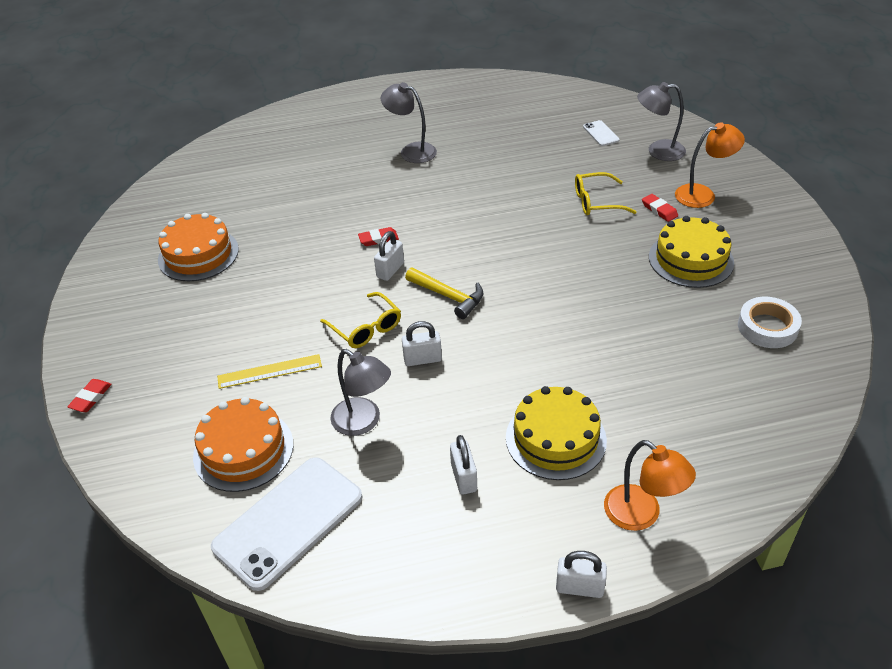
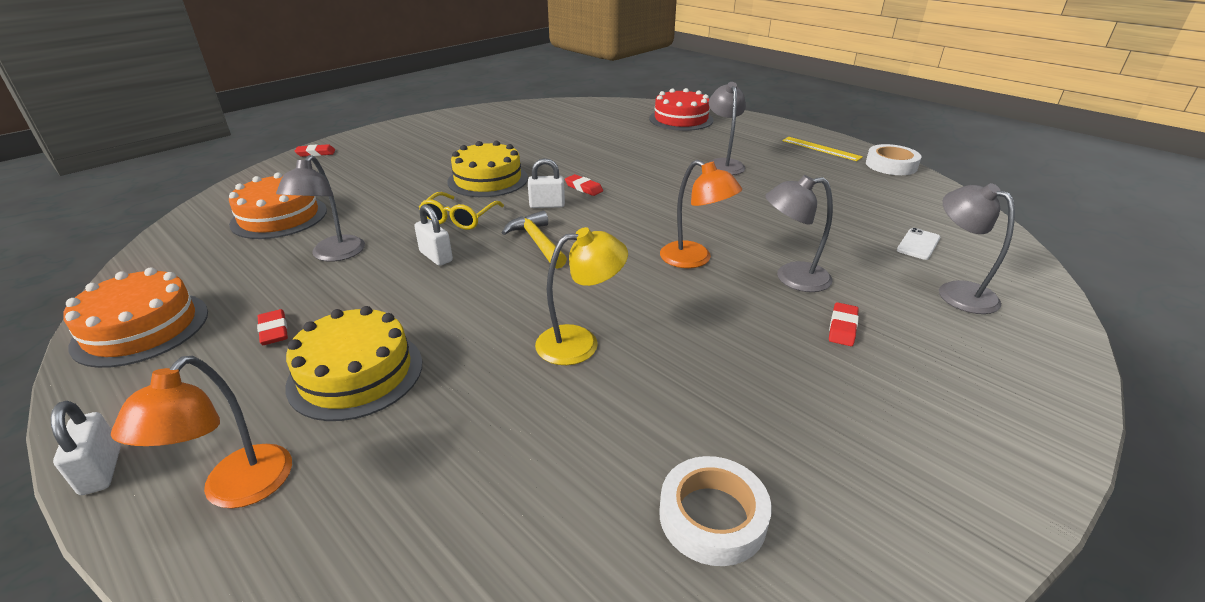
camera: 55 degrees right, 10 degrees down
(198, 254) = (493, 136): orange cake -> orange cake (141, 328)
(269, 371) = (377, 198): yellow ruler -> yellow ruler (821, 149)
(288, 522) = (197, 260): white phone -> none
(296, 130) = (681, 119): none -> red cake
(449, 296) = (537, 242): yellow hammer -> yellow hammer turned 150 degrees clockwise
(464, 477) = (274, 330): white padlock -> red eraser
(493, 81) = (891, 165): none -> white tape
(596, 202) = (792, 278): yellow glasses -> grey lamp
(597, 321) = (580, 342): none -> yellow lamp
(691, 259) = (778, 385): yellow cake -> yellow cake (488, 180)
(703, 194) = (929, 354): orange lamp -> orange lamp (694, 259)

